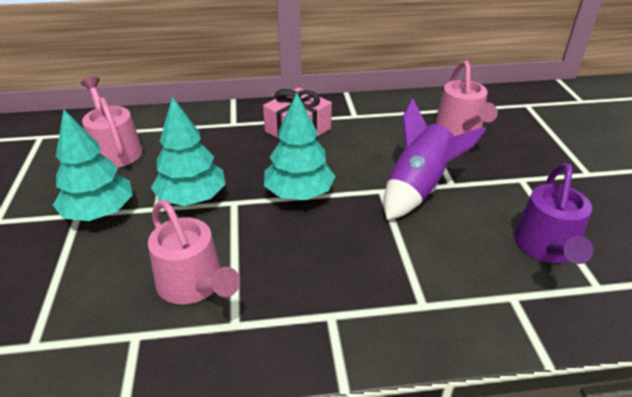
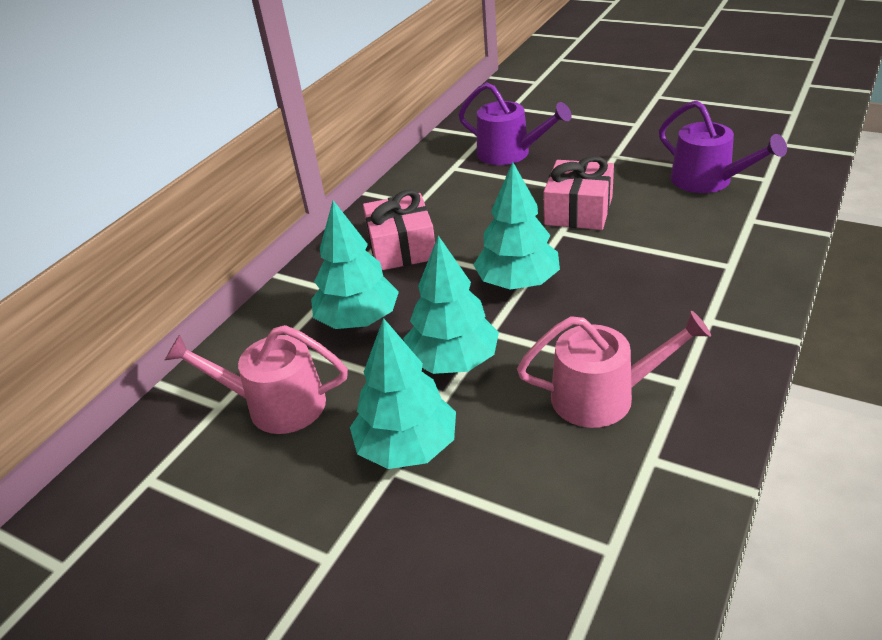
camera: 50 degrees left, 0 degrees up
(209, 145) = (358, 320): none -> turquoise tree
(419, 189) = (578, 210): purple rocket -> pink gift
(460, 128) = (509, 153): pink watering can -> purple watering can

